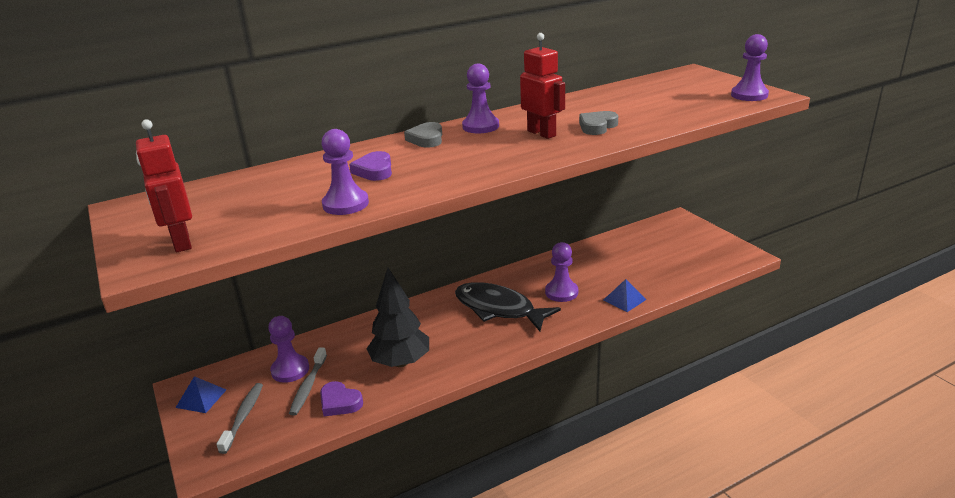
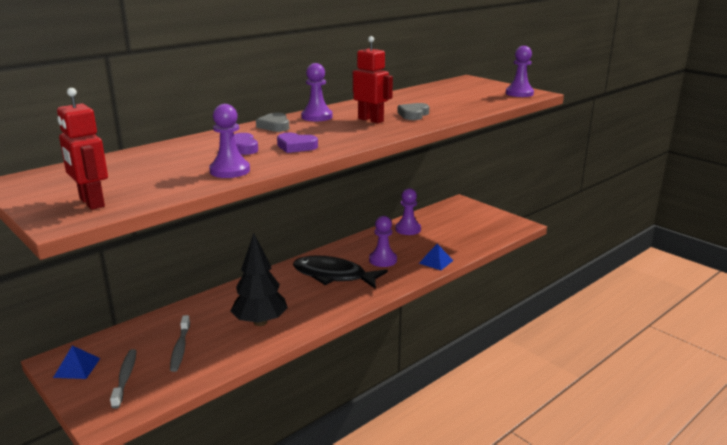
camera: 15 degrees left, 5 degrees down
(290, 370) = (158, 337): purple pawn -> purple pawn (408, 229)
(339, 402) = (214, 357): purple heart -> purple heart (296, 146)

